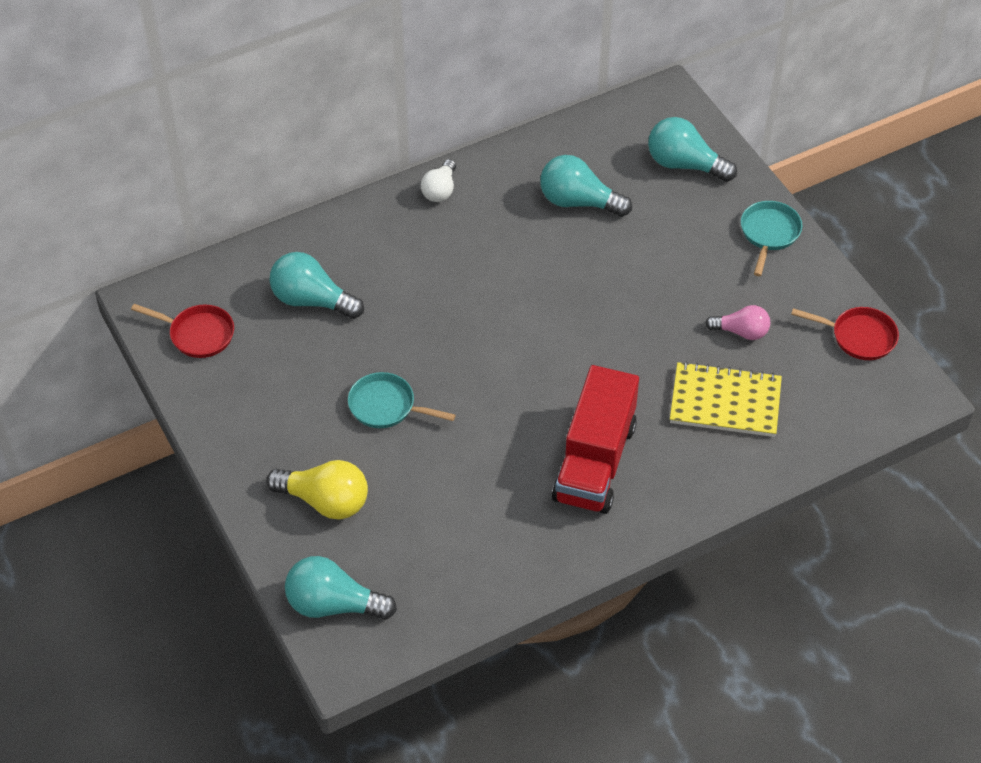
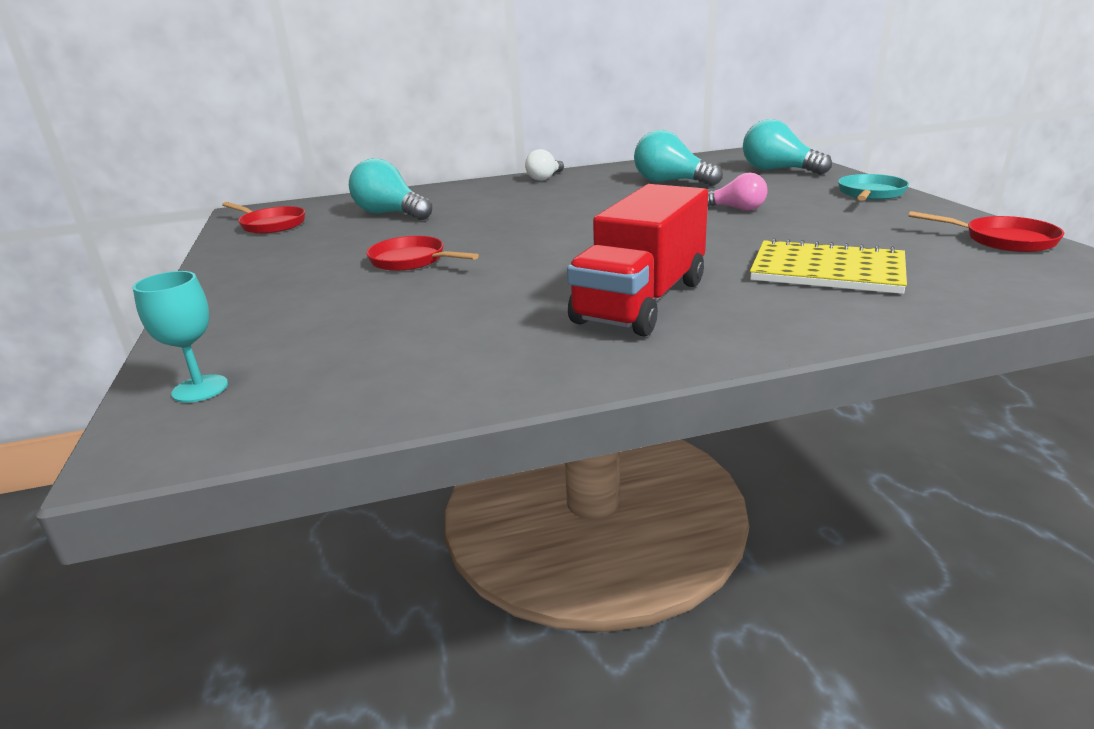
camera: 15 degrees right, 25 degrees down
(325, 501) = (283, 311): yellow light bulb -> none
(333, 604) = (200, 389): turquoise light bulb -> turquoise goblet
(386, 406) = (411, 261): turquoise pan -> red pan
(741, 332) = (844, 235): pink light bulb -> pink light bulb (736, 209)

